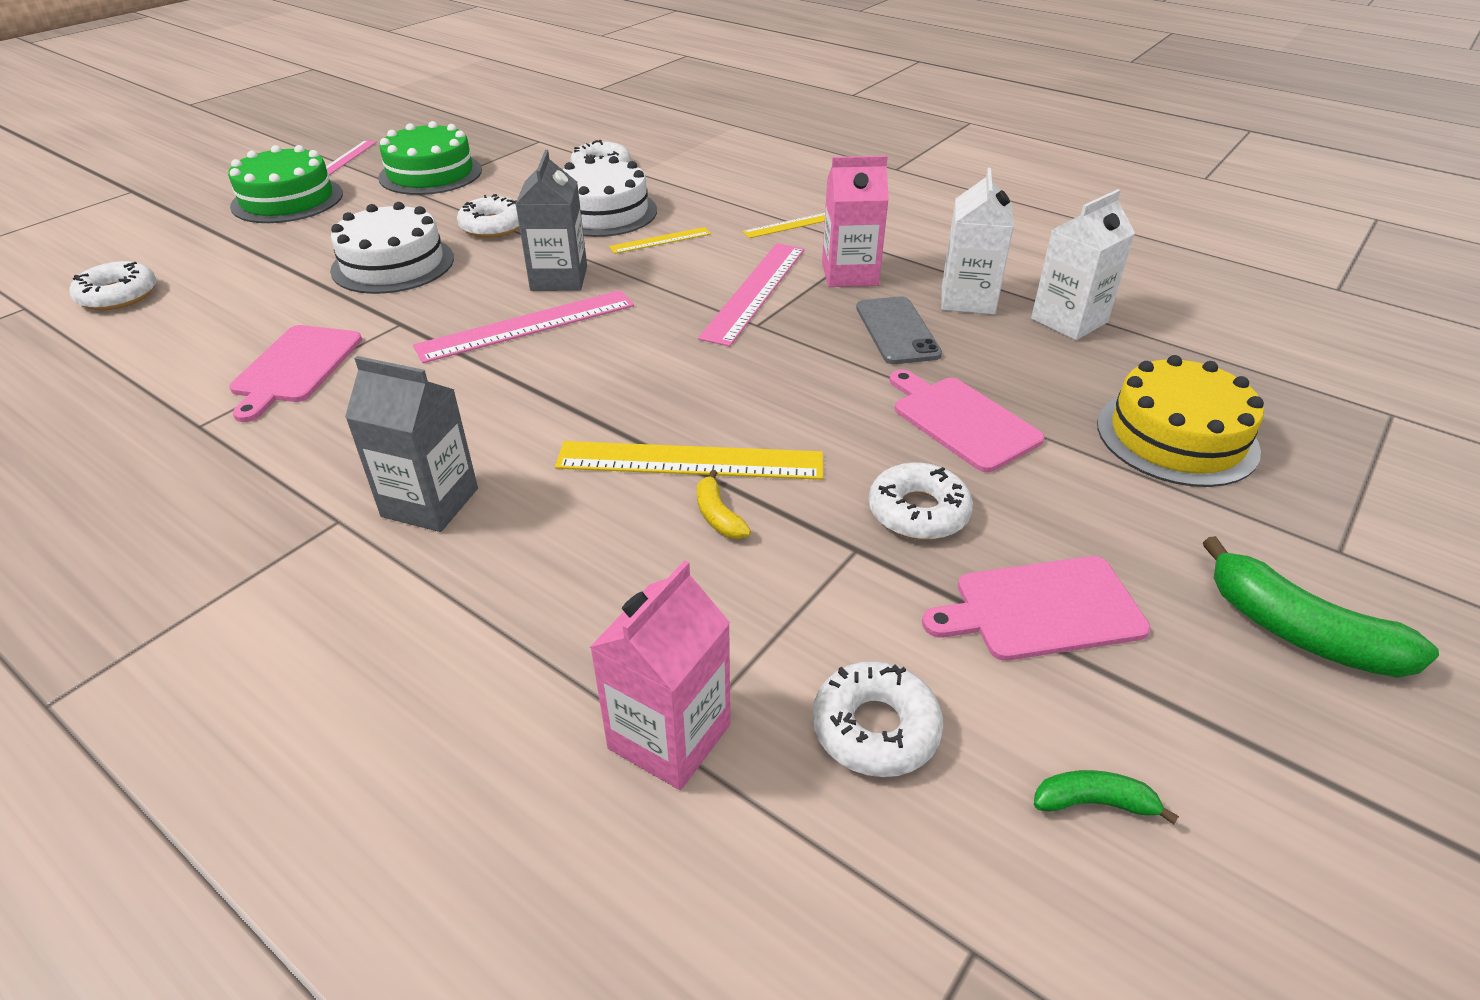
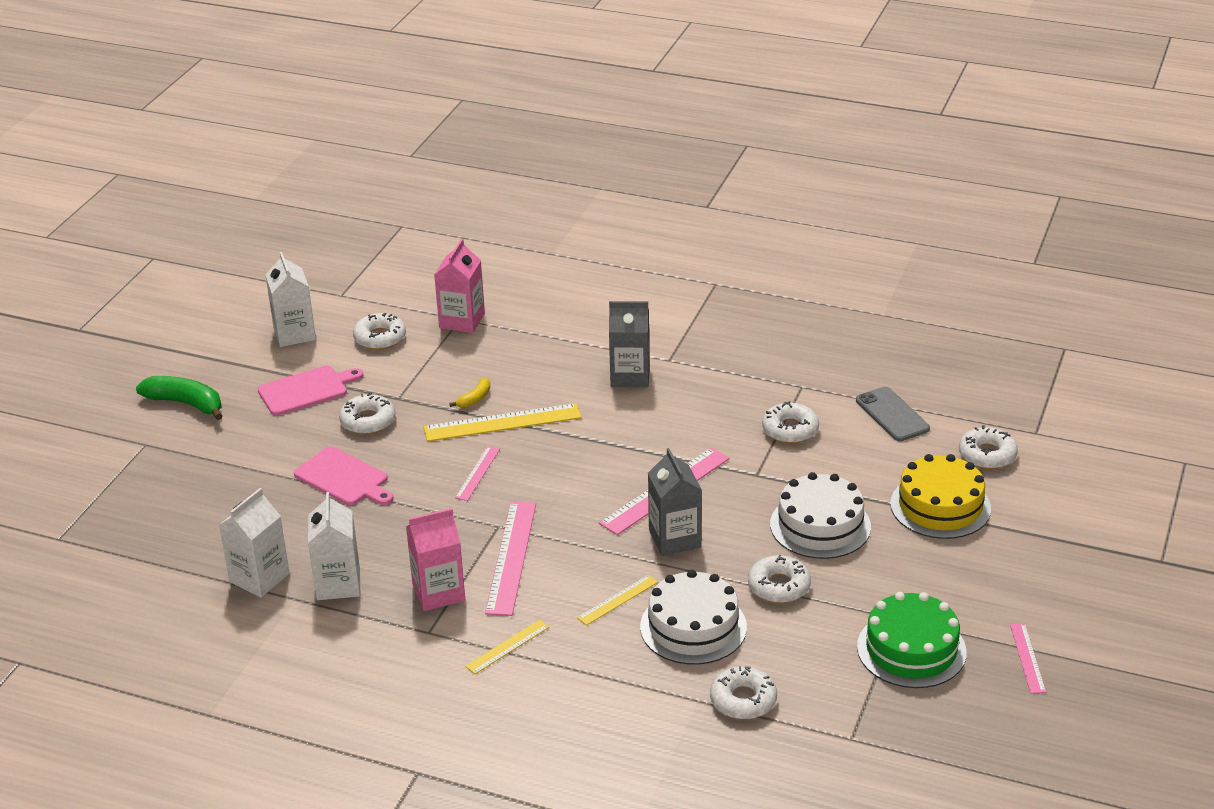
camera: 165 degrees right, 5 degrees down
(287, 200) = (1002, 580): green cake -> none
(295, 367) = (790, 429): pink cutting board -> white donut
(718, 516) = (475, 399): yellow banana -> yellow banana turned 75 degrees clockwise
(759, 391) = (477, 473): none -> pink ruler
(897, 331) = (392, 541): grey phone -> grey phone (892, 415)
(1094, 802) = (294, 334): green banana -> white carton
(1176, 437) = (209, 494): yellow cake -> yellow cake (940, 506)

